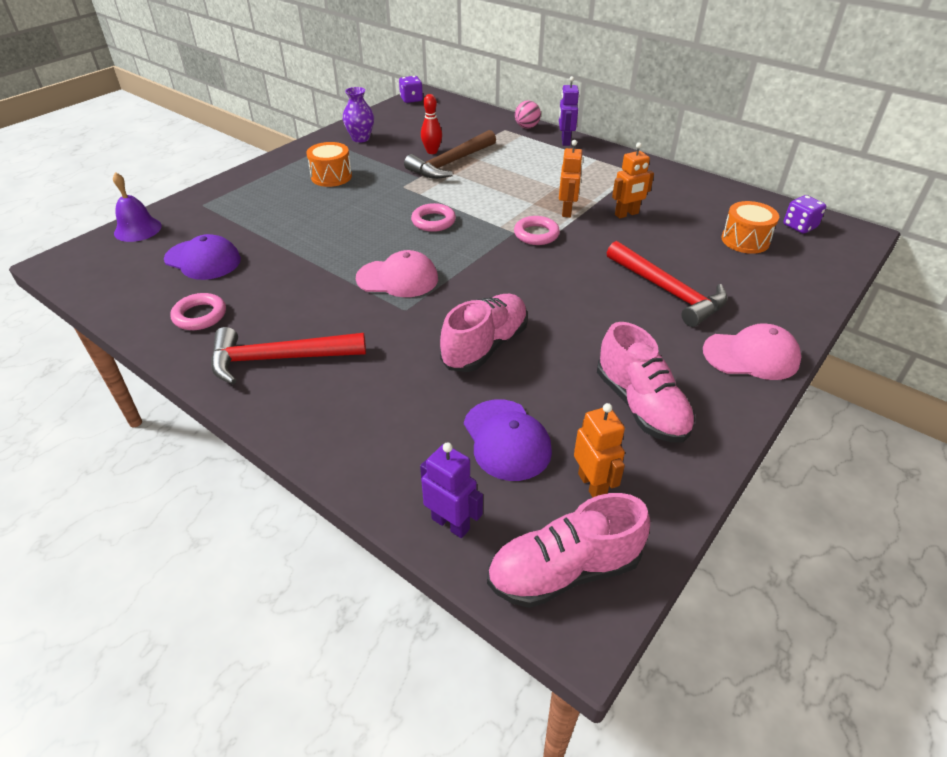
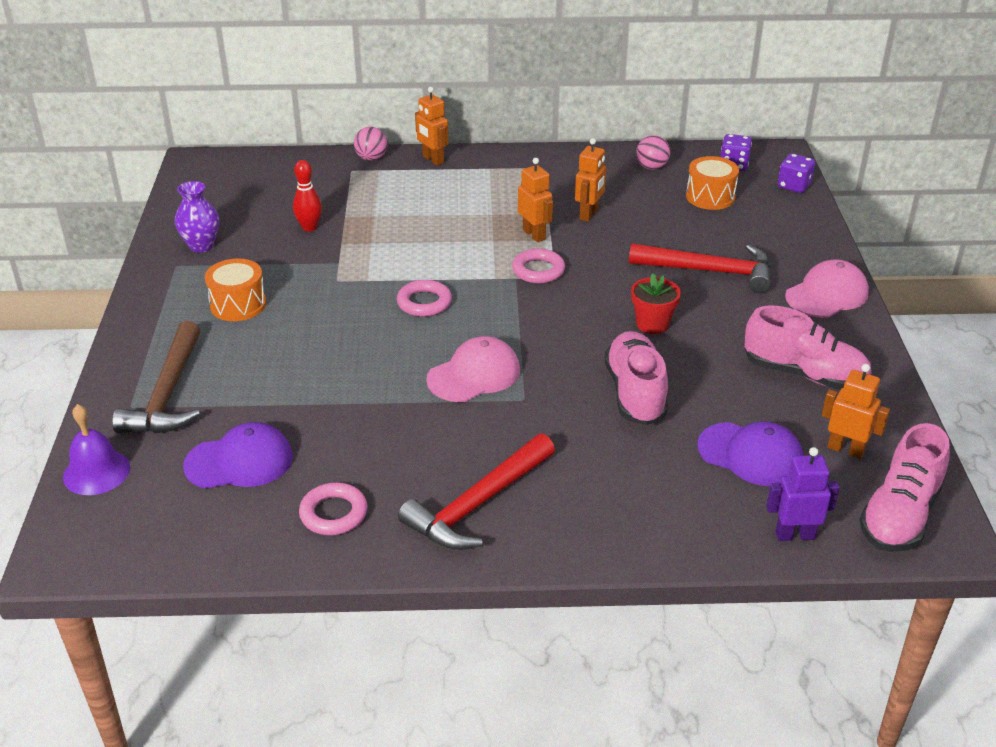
camera: 40 degrees left, 5 degrees down
(411, 99) = (188, 173): purple dice -> purple dice (794, 186)
(450, 163) = (350, 233): brown hammer -> brown hammer (168, 394)
(565, 141) = (433, 160): purple robot -> orange robot
(567, 306) = (652, 324): none -> red flower pot
(723, 202) = (651, 167): none -> pink ball

